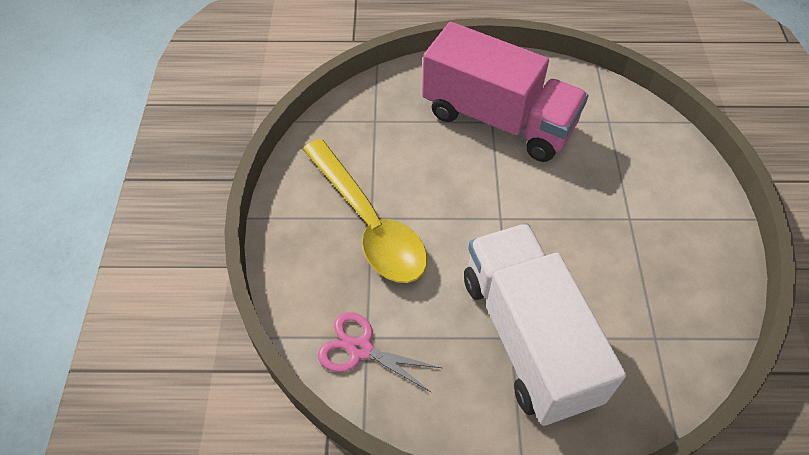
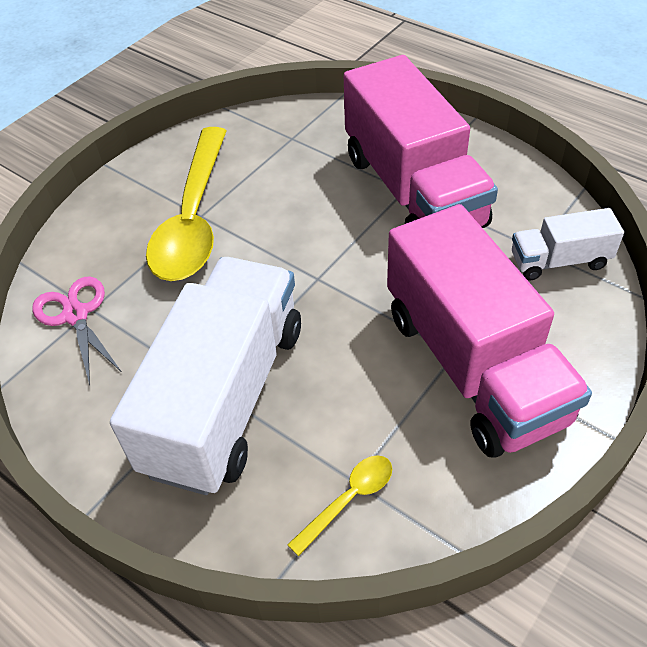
camera: 40 degrees right, 5 degrees down
(629, 123) = (559, 261): none -> white truck
(647, 221) = (473, 365): none -> pink truck
(664, 351) = (349, 499): none -> yellow spoon

